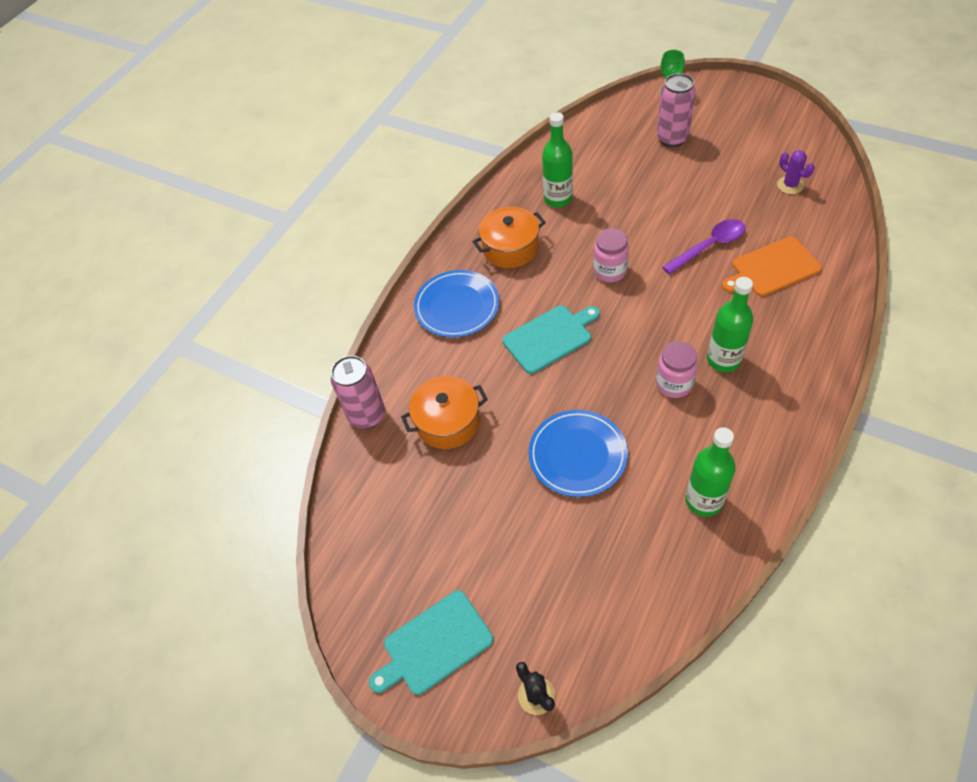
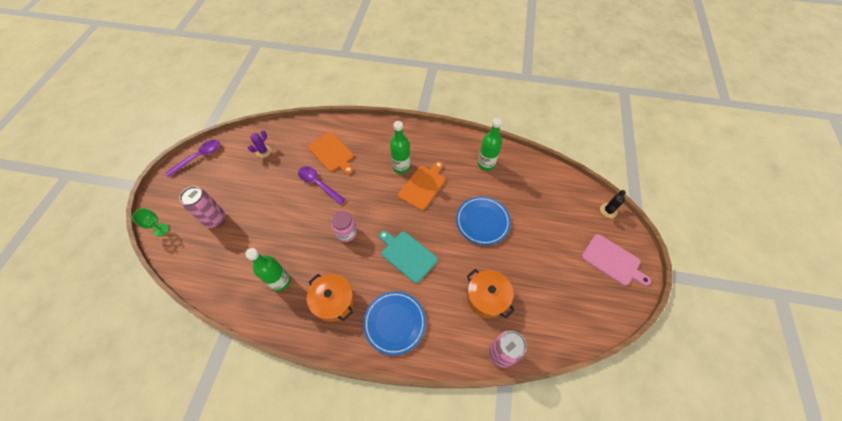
camera: 115 degrees left, 5 degrees up
(434, 644) = (612, 261): turquoise cutting board -> pink cutting board
(674, 384) = (423, 186): pink jar -> orange cutting board
(789, 117) = (199, 157): none -> purple spoon

